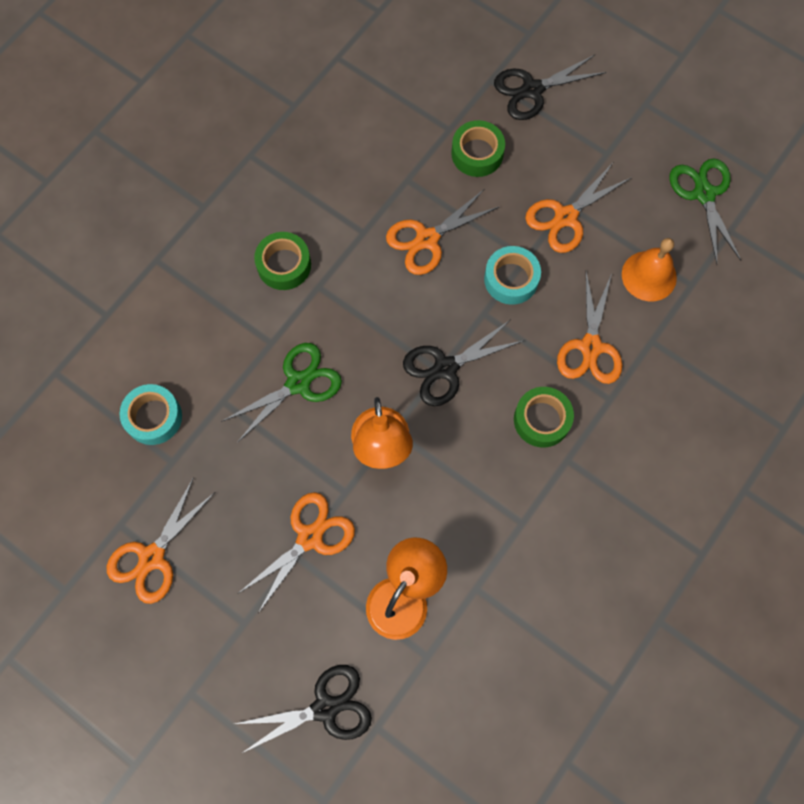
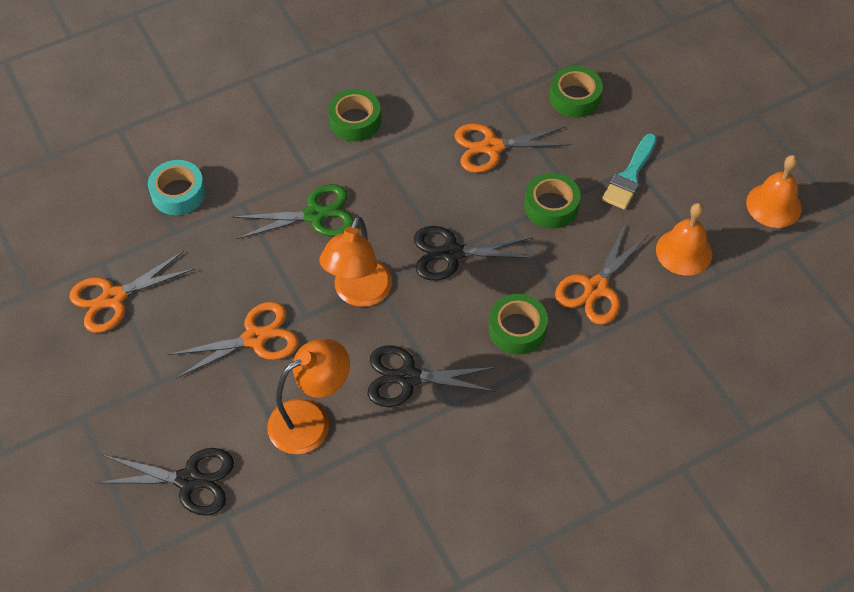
camera: 25 degrees right, 15 degrees down
(511, 279) = (551, 206): turquoise tape -> green tape
(532, 90) = (653, 66): black scissors -> black scissors (408, 378)
(566, 217) = (629, 176): orange scissors -> turquoise brush
(704, 194) = (773, 205): green scissors -> orange bell

